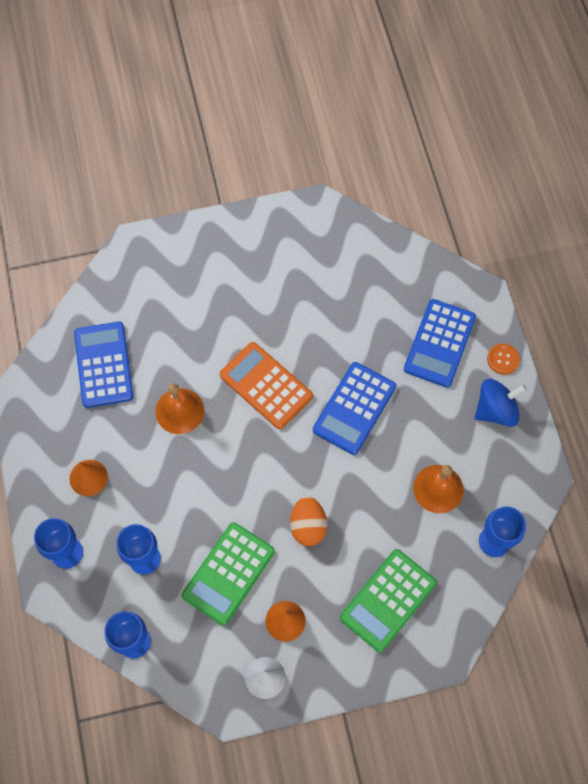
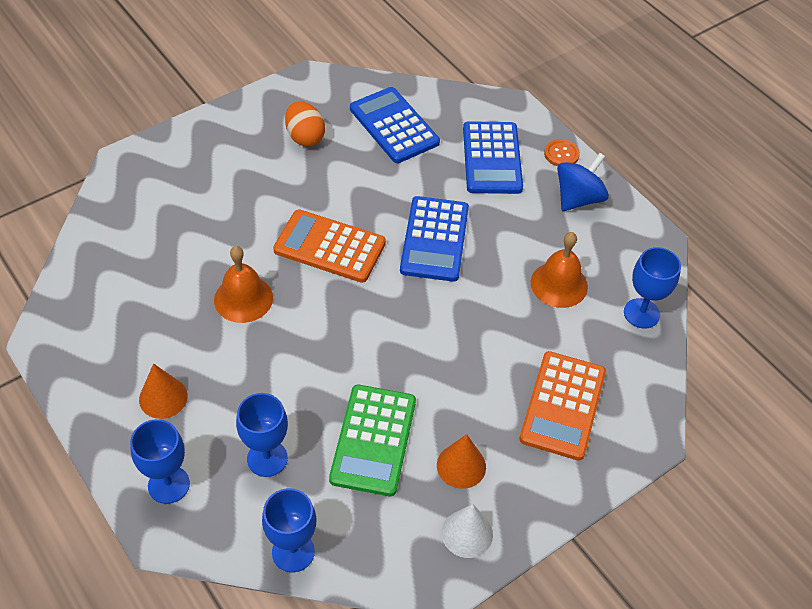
camera: 25 degrees left, 15 degrees down
(104, 365) = (135, 281): blue calculator -> blue calculator (394, 126)
(308, 526) = (440, 363): orange egg -> orange egg (305, 137)
(388, 600) = (562, 405): green calculator -> orange calculator

